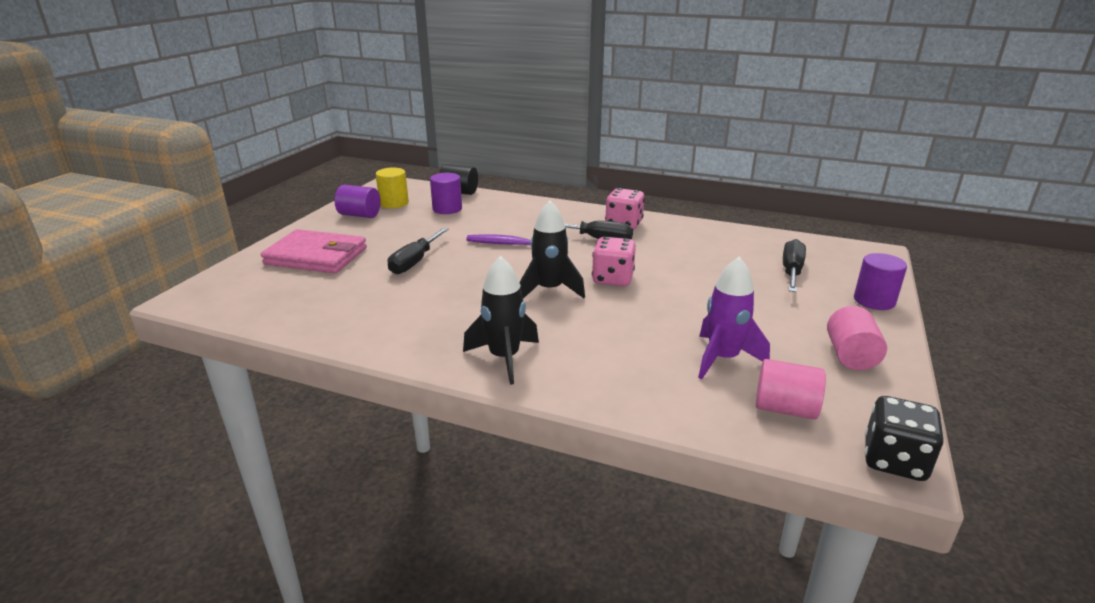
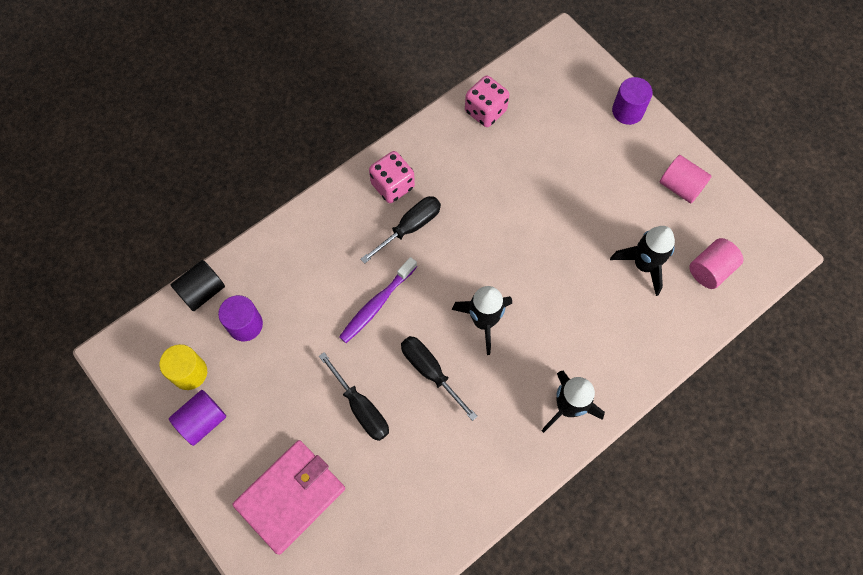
camera: 60 degrees left, 40 degrees up
(612, 279) = (493, 262): pink dice -> pink dice (485, 111)
(723, 359) = (643, 265): purple rocket -> black rocket
(791, 271) = (557, 126): black screwdriver -> black screwdriver (430, 371)
(894, 460) = (777, 252): black dice -> none

